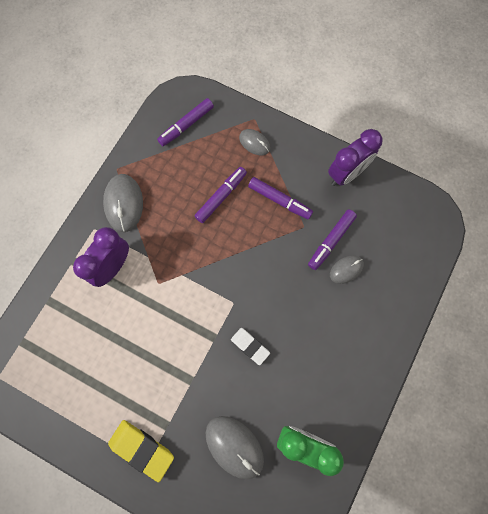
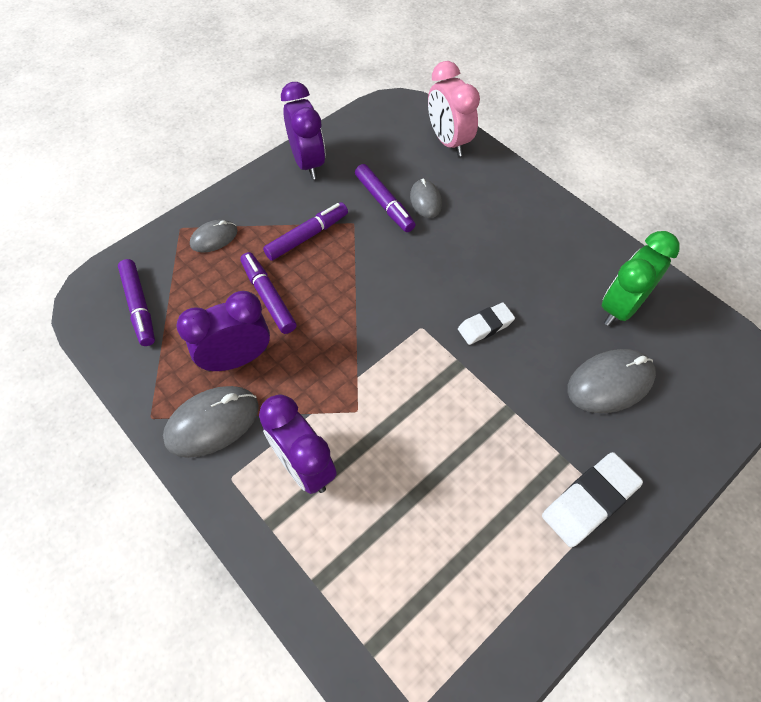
camera: 70 degrees left, 15 degrees down
(123, 203) = (212, 423): grey mouse -> grey mouse turned 45 degrees counterclockwise
(142, 449) = (589, 501): yellow eraser -> white eraser
(170, 198) = (237, 359): none -> purple clock
(415, 267) = (448, 141): none -> pink clock

